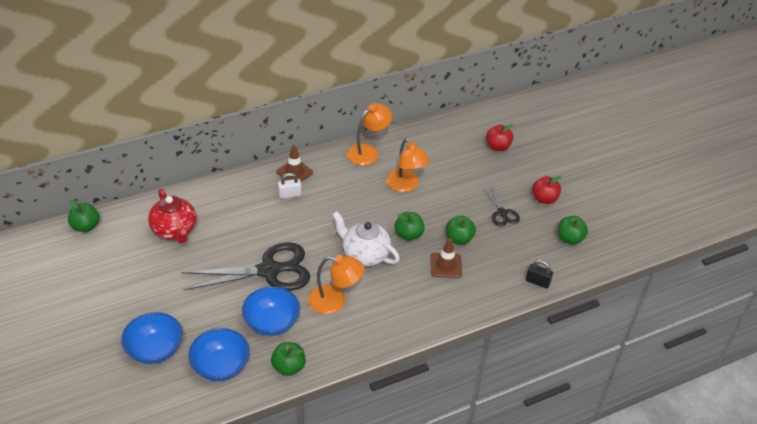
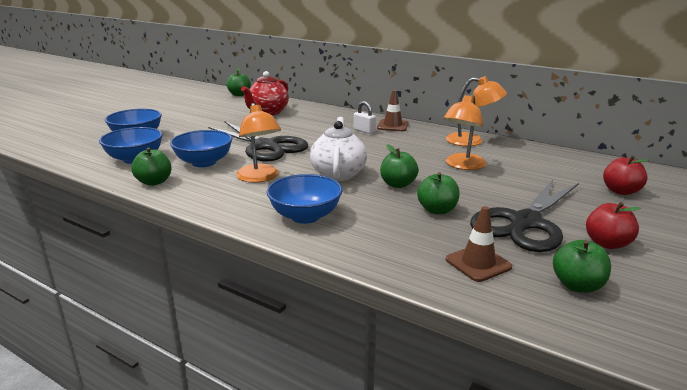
camera: 60 degrees right, 20 degrees down
(419, 304) = (305, 216): none -> blue bowl
(446, 265) = (384, 214): brown traffic cone -> brown traffic cone (478, 263)
(502, 213) = (525, 223): black scissors -> black scissors, size x2.03
(537, 282) = (452, 283): black padlock -> none

